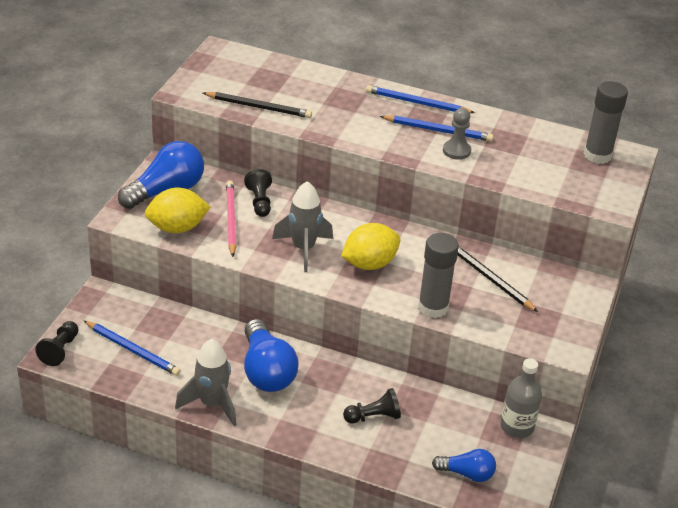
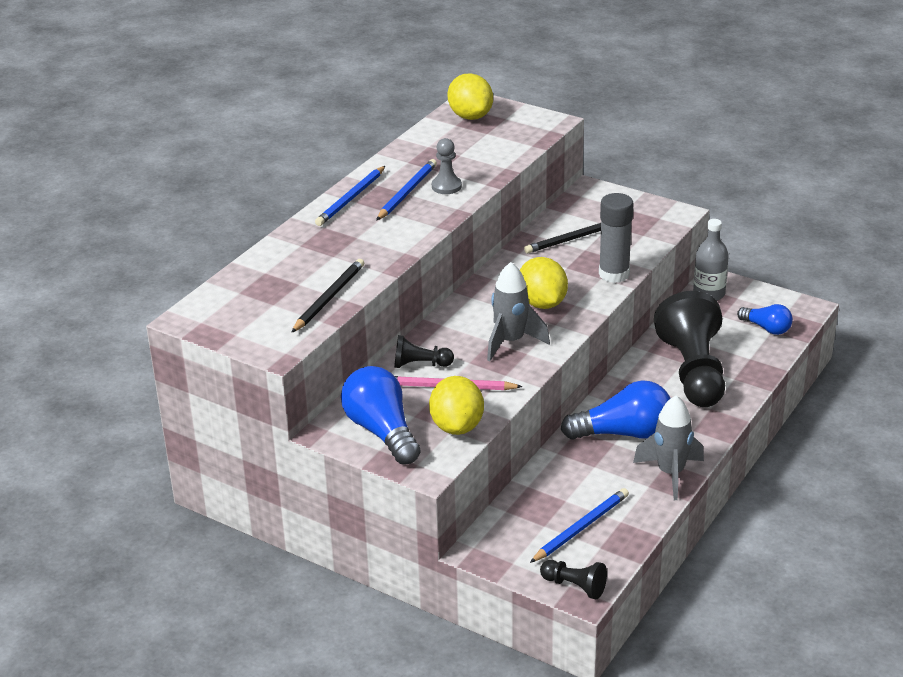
camera: 75 degrees left, 5 degrees down
(373, 417) = (693, 372): black pawn -> black pawn, size x2.22
(467, 474) = (766, 328): blue light bulb -> blue light bulb turned 105 degrees clockwise
(597, 155) = (470, 116): grey glue stick -> yellow lemon

